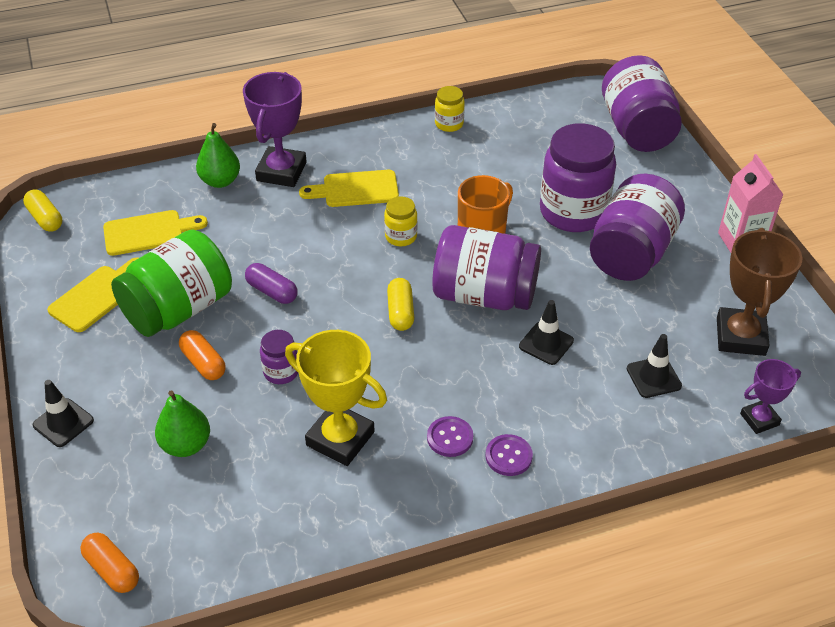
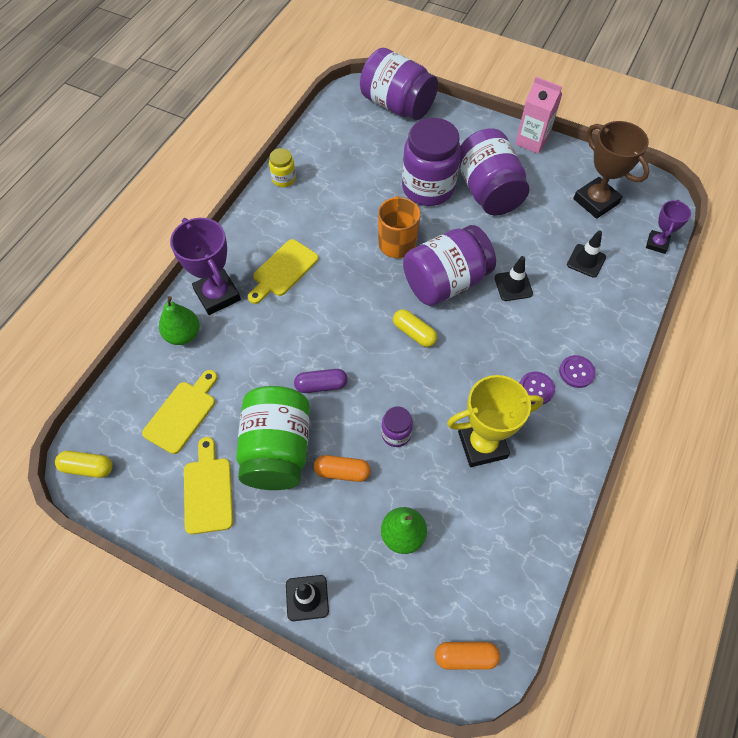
camera: 45 degrees left, 15 degrees up
(401, 237) = (352, 282): yellow jar -> none

